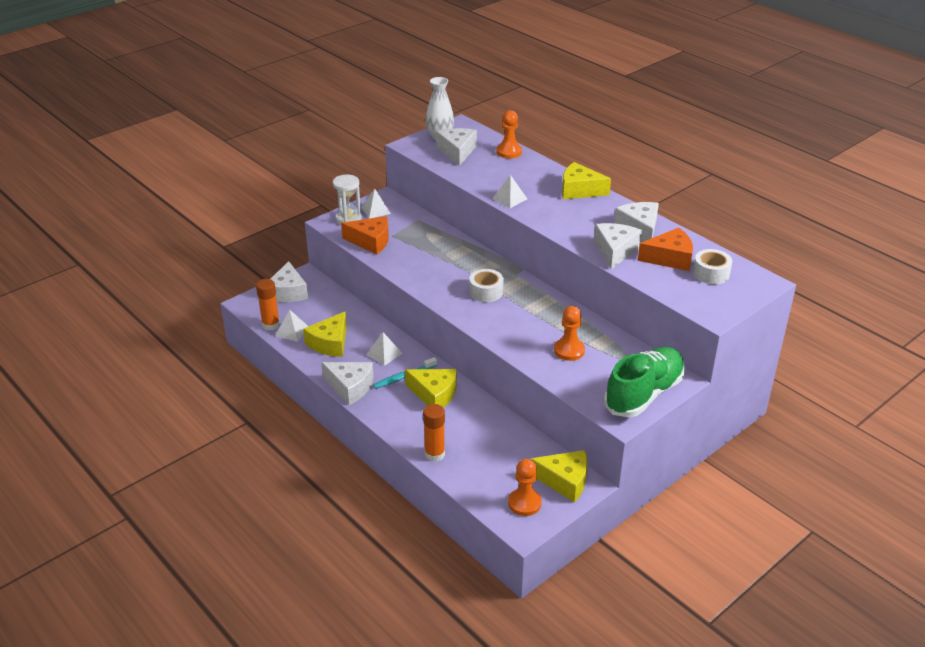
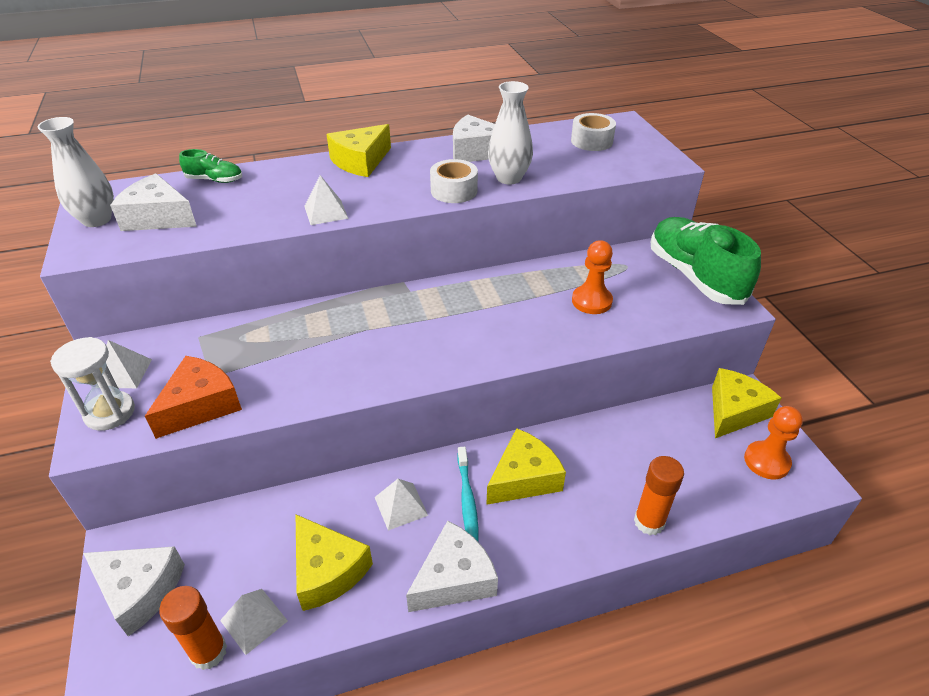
camera: 65 degrees left, 5 degrees up
(486, 292) = (427, 328): white tape -> white tape (454, 191)
(509, 152) = (215, 180): orange pawn -> green shoe
(615, 251) = (509, 178): white cheese -> white vase
(670, 258) = (548, 153): orange cheese -> none

